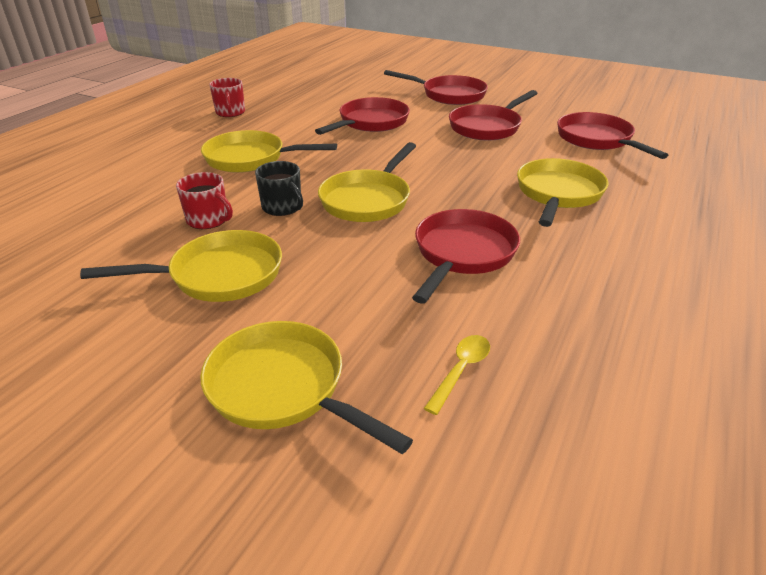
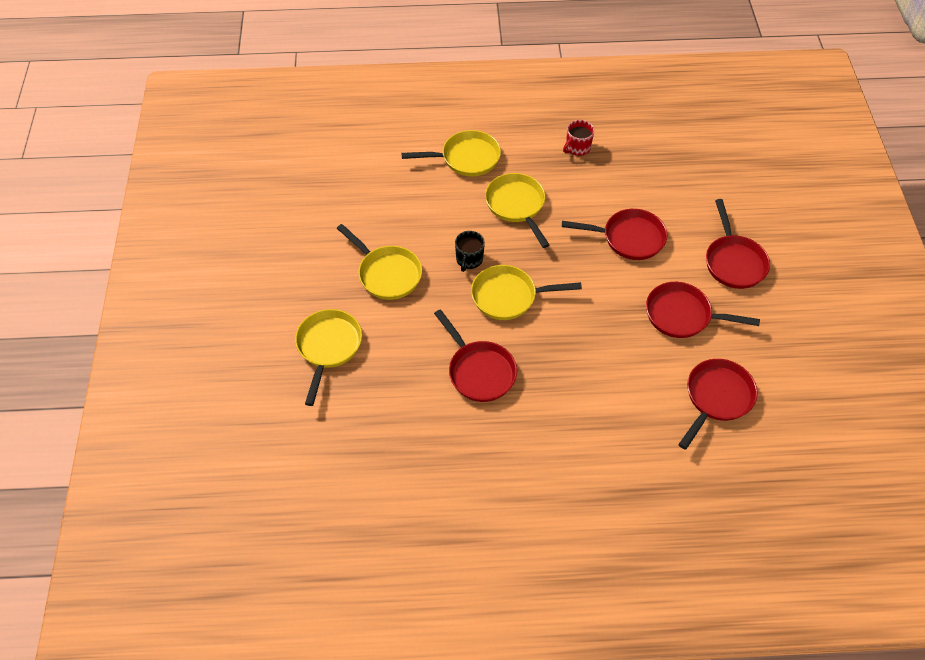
camera: 60 degrees right, 20 degrees up
(208, 220) = (432, 234): red mug -> none
(461, 371) = (378, 409): yellow spoon -> none
(462, 254) = (479, 371): red pan -> red pan turned 60 degrees clockwise
(558, 194) = (594, 397): yellow pan -> yellow pan (466, 158)

